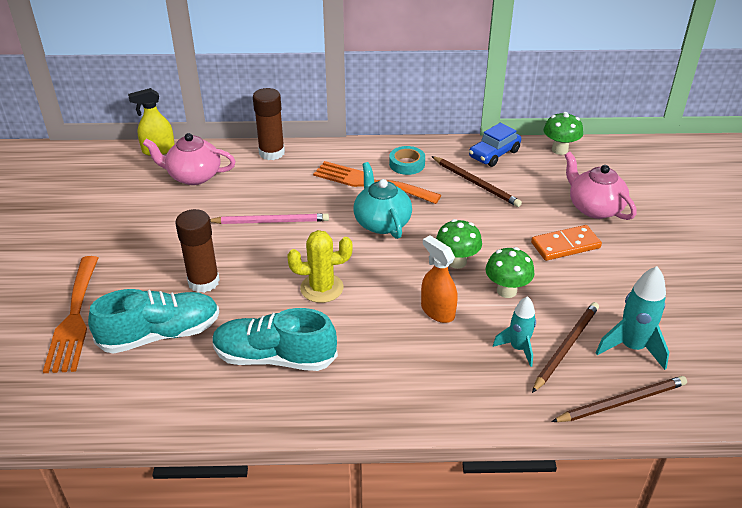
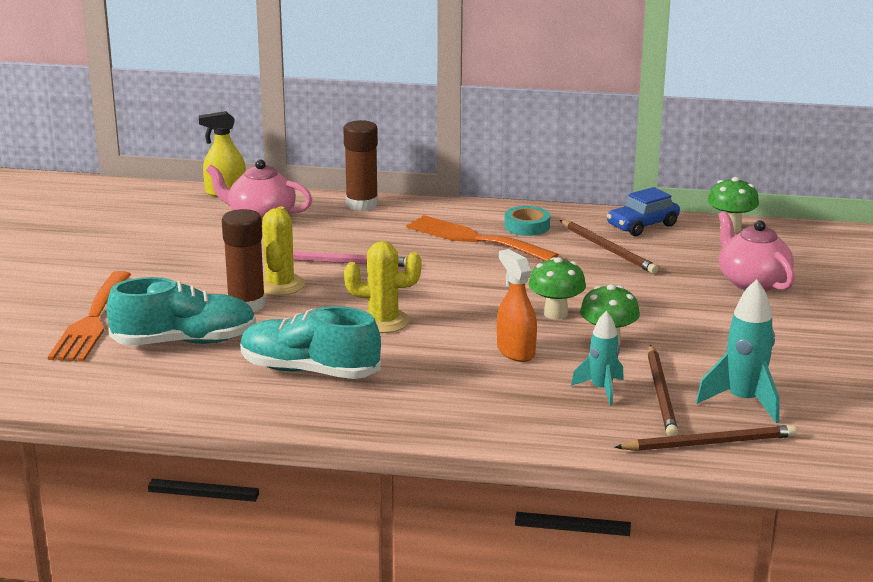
camera: 10 degrees right, 15 degrees down
(226, 254) = (280, 285): none -> yellow cactus
(381, 222) = (476, 273): turquoise teapot -> none
(565, 245) = (699, 311): orange domino -> none
(566, 347) = (661, 394): brown pencil -> brown pencil turned 135 degrees clockwise

